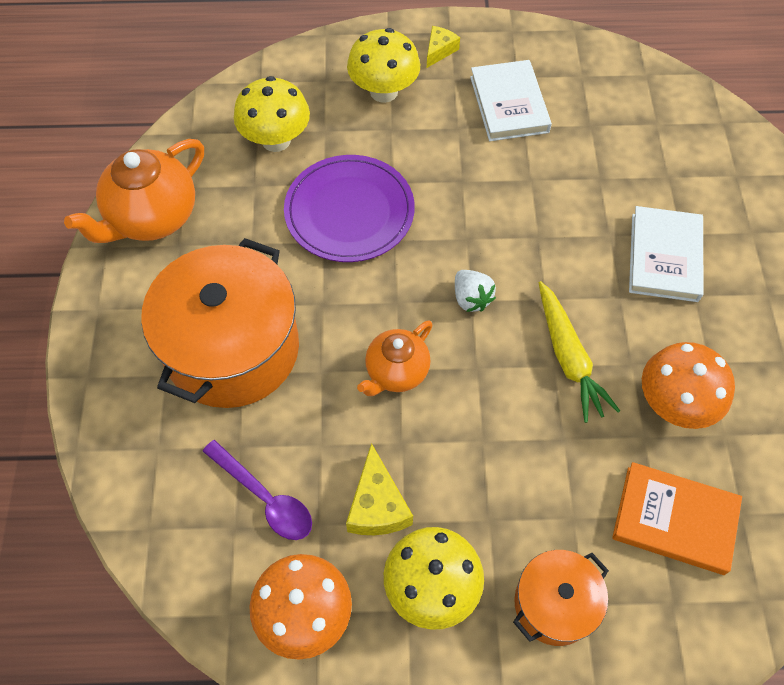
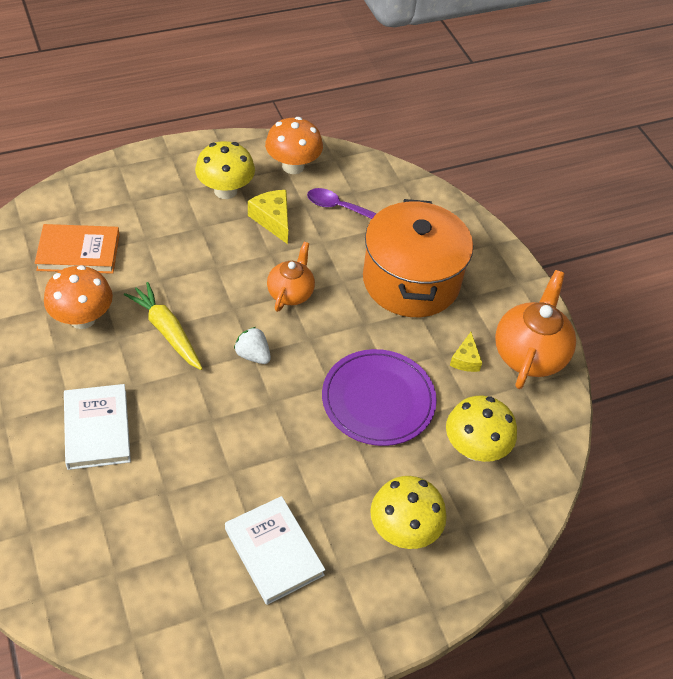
camera: 155 degrees right, 10 degrees down
(439, 50) = (368, 602): yellow cheese -> yellow cheese (465, 359)
(554, 604) = (150, 198): orange pot -> none

